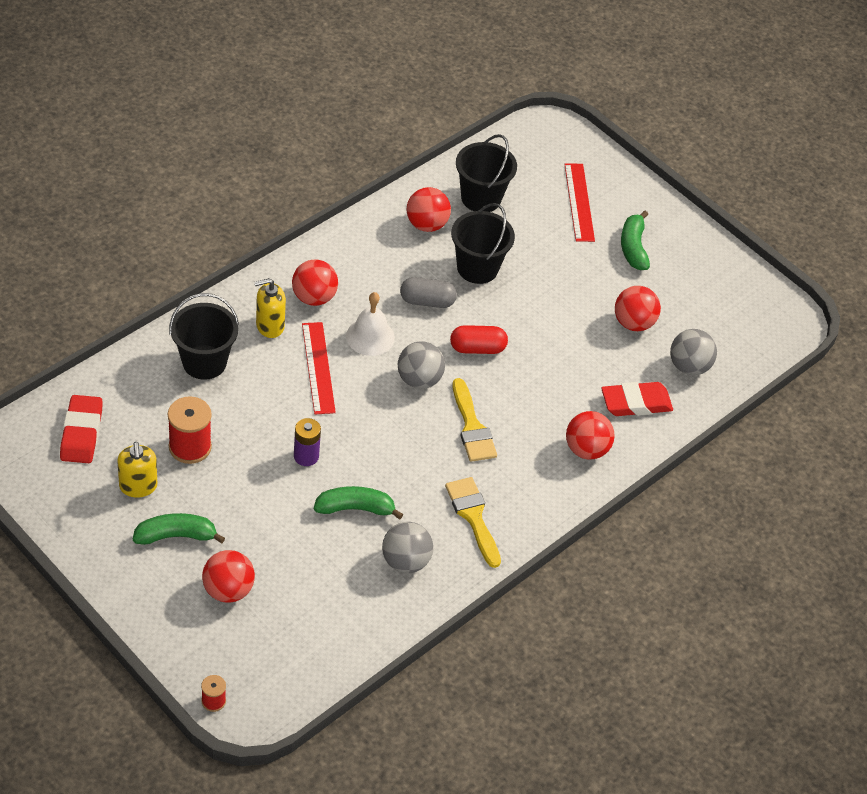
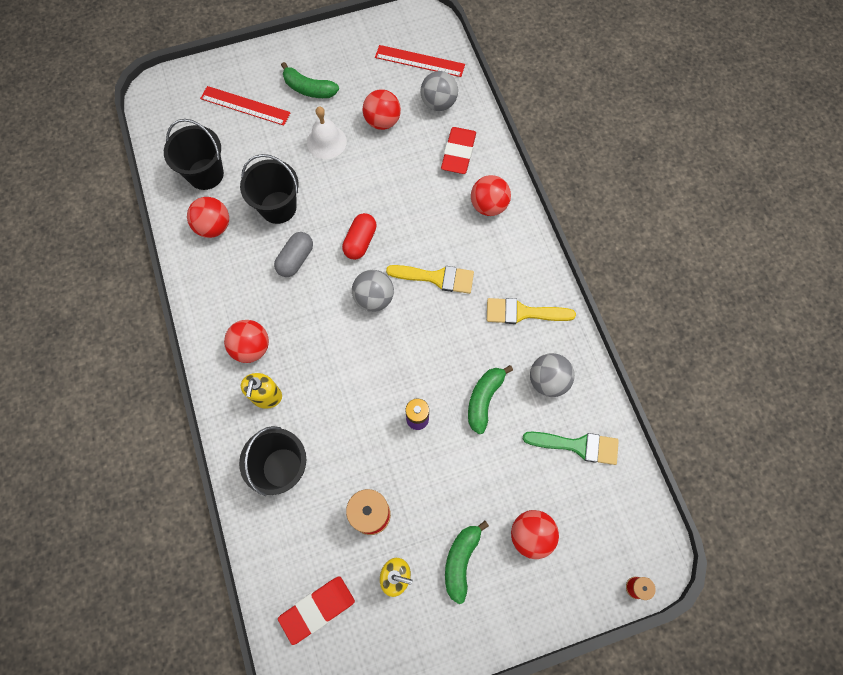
camera: 60 degrees left, 20 degrees up
(81, 433) = (317, 609): red eraser -> red eraser turned 60 degrees counterclockwise
(318, 368) = (329, 373): red ruler -> red ruler (419, 61)
(344, 608) = (577, 446): none -> green brush
(370, 337) = (313, 318): white bell -> white bell (326, 142)

